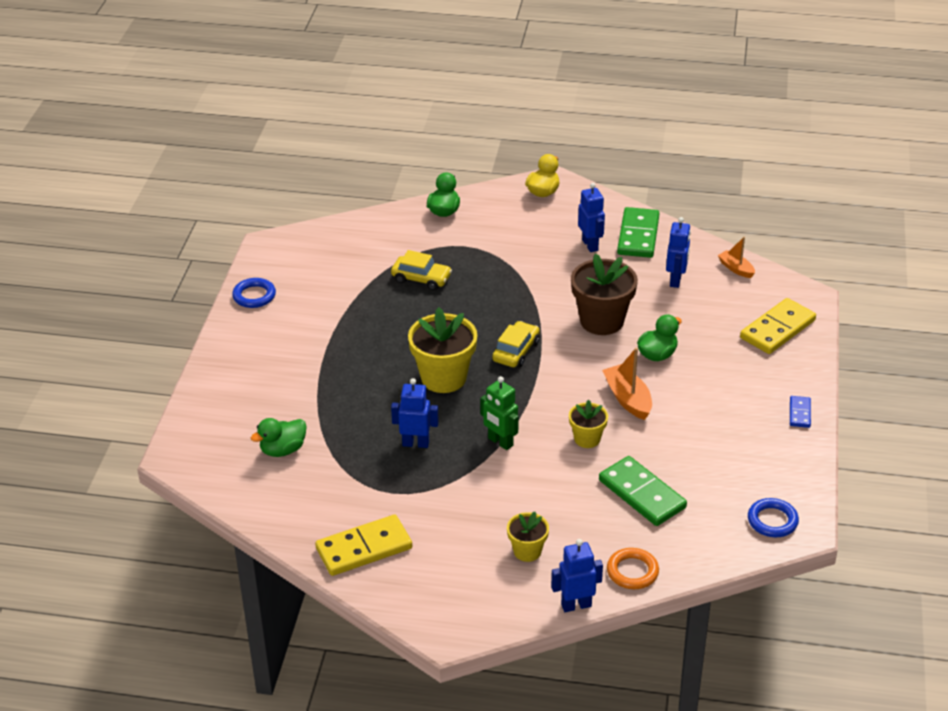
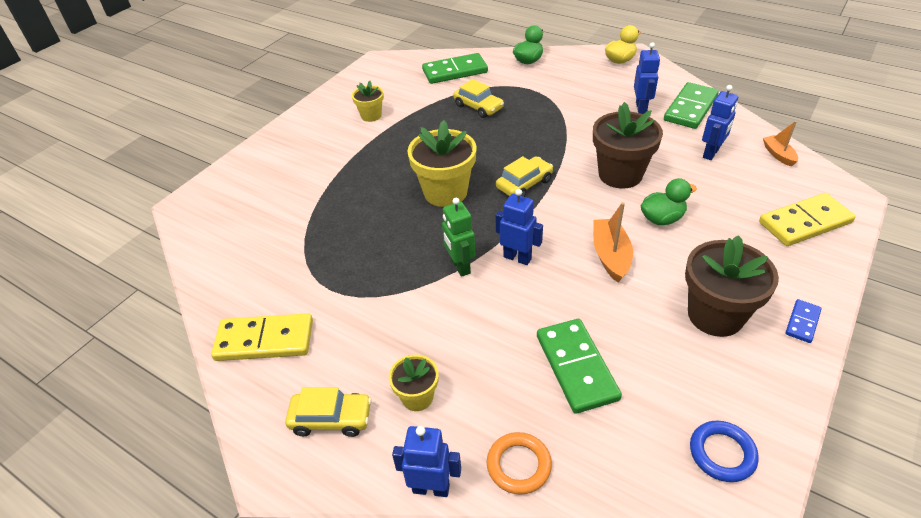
camera: 25 degrees right, 5 degrees up
(254, 296) = (341, 94): blue ring -> none
(283, 450) = (268, 222): green duck -> none
(368, 241) = (455, 71): none -> green domino
(415, 443) = (382, 247): blue robot -> blue robot (517, 258)
(467, 586) = (331, 419): none -> yellow car
(587, 439) = (547, 287): yellow flower pot -> yellow flower pot (371, 116)
(732, 425) = (715, 315): none -> brown flower pot

